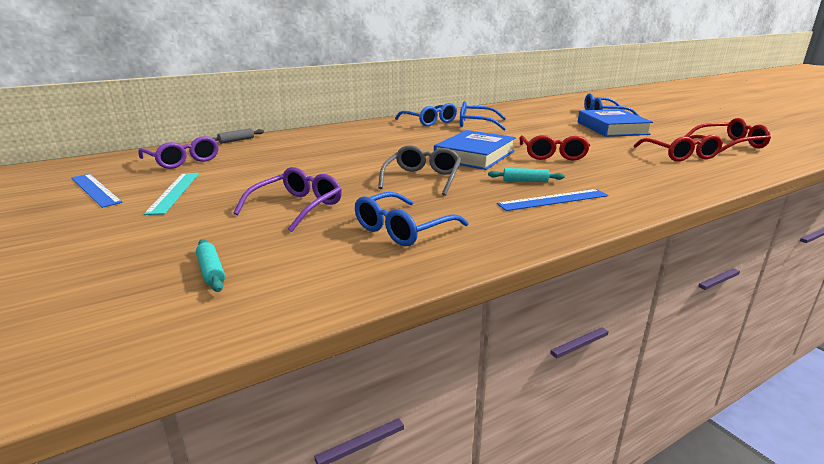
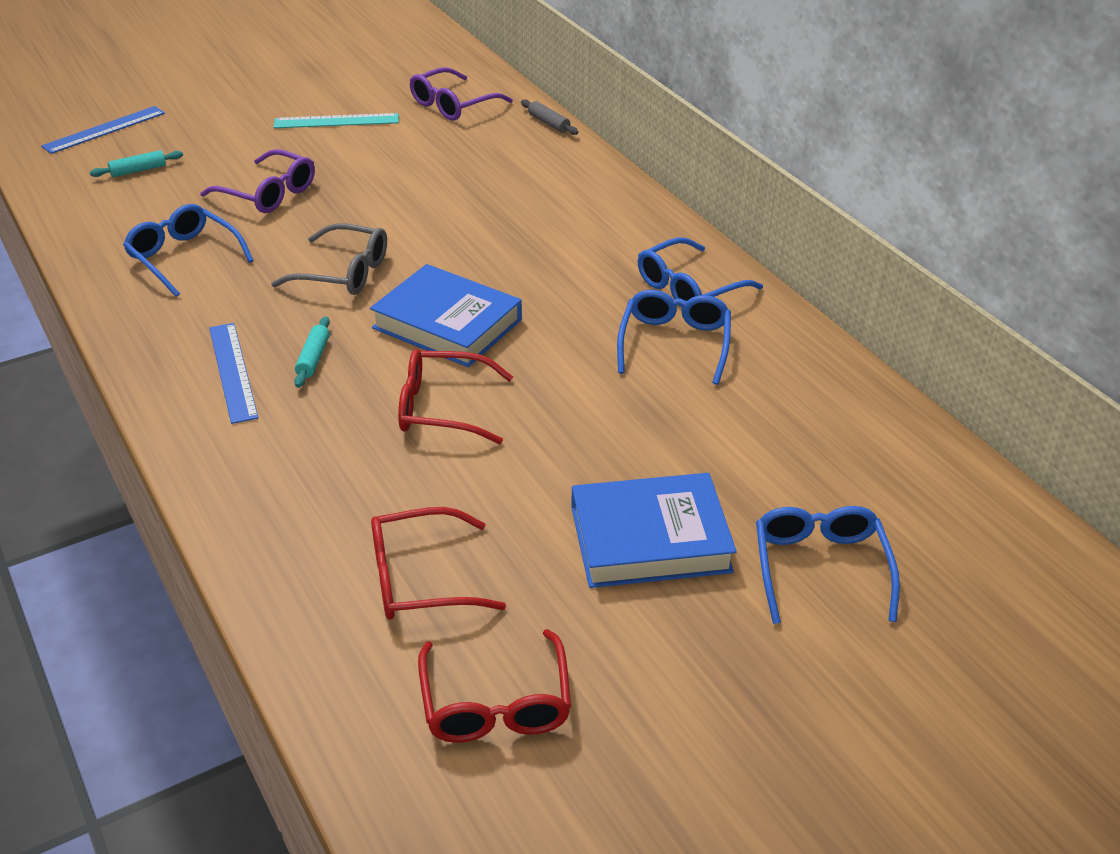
camera: 90 degrees right, 15 degrees up
(95, 190) = (355, 81): blue ruler -> blue ruler (104, 129)

